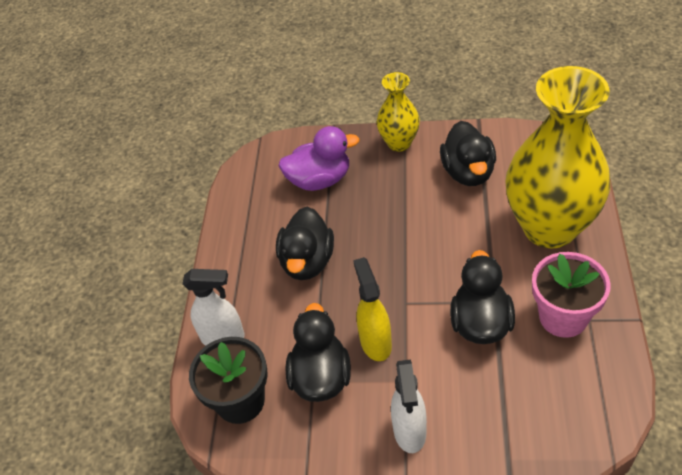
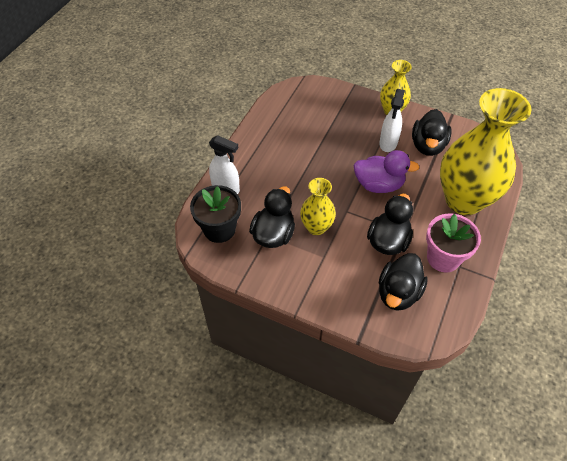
camera: 15 degrees right, 5 degrees up
(307, 262) = (297, 163): black duck -> black duck (398, 293)
(320, 180) = (329, 116): purple duck -> purple duck (379, 185)
(375, 342) = (316, 227): yellow spray bottle -> yellow vase
(409, 431) = (312, 287): white spray bottle -> white spray bottle (388, 143)

